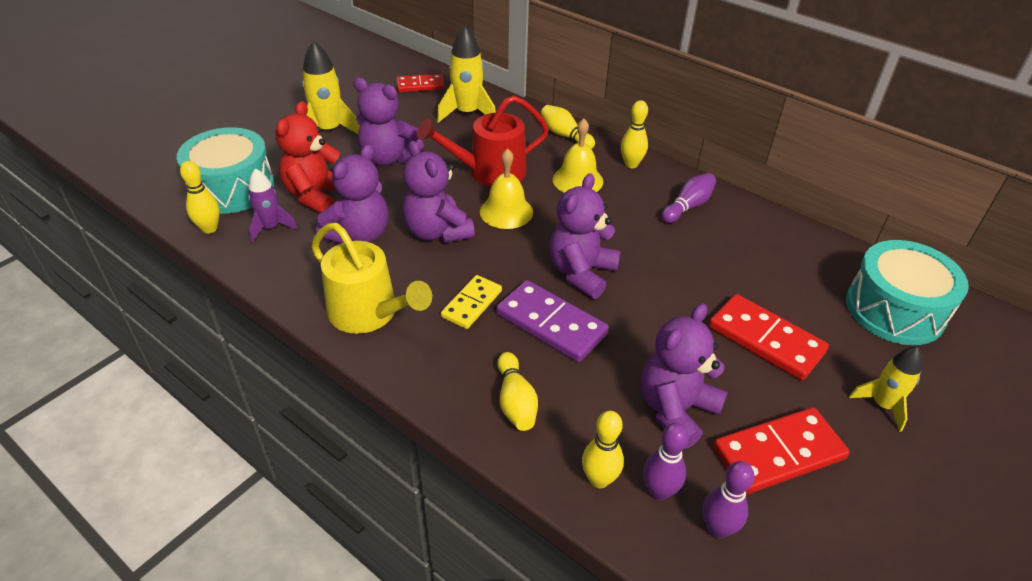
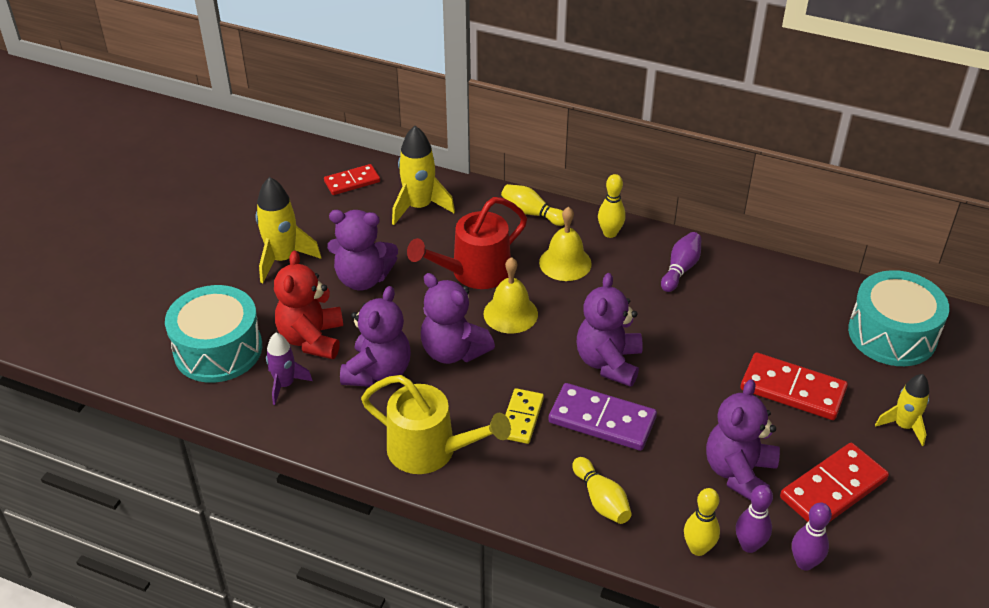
camera: 15 degrees left, 0 degrees up
(209, 228) = (222, 400): yellow bowling pin -> none

